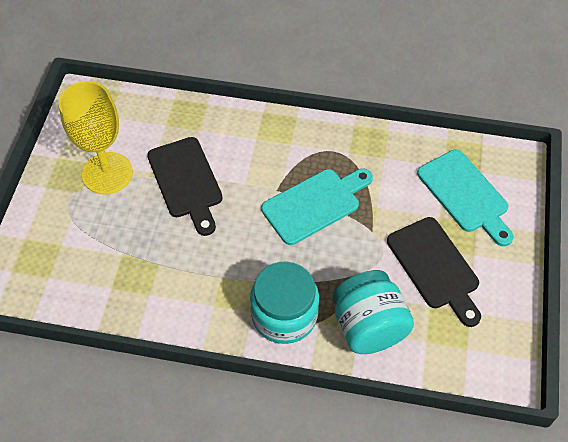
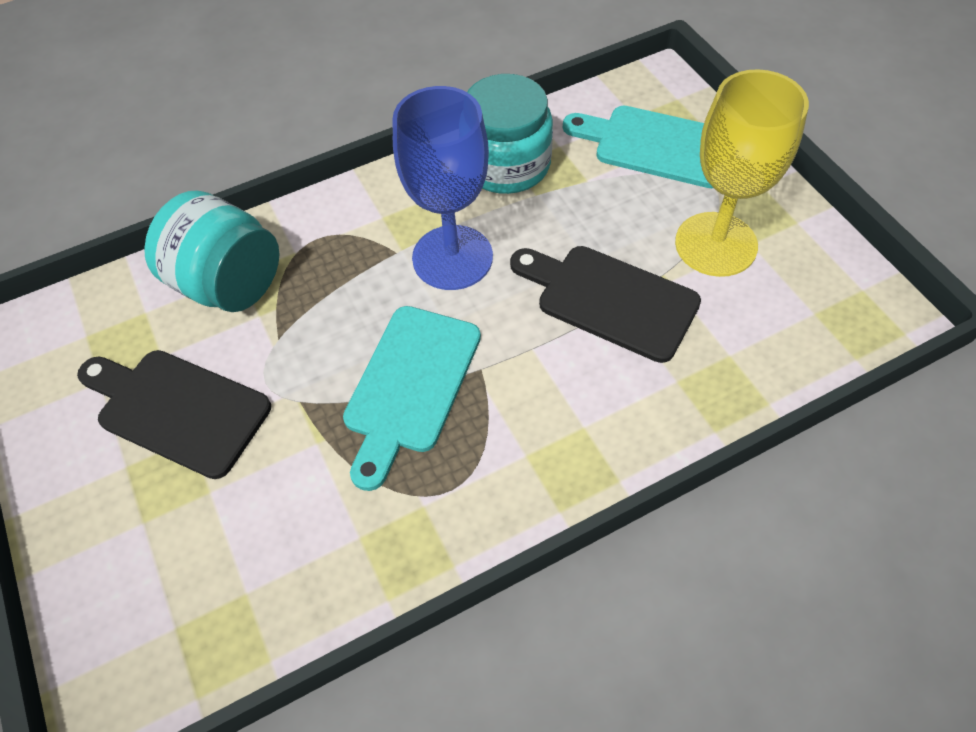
camera: 145 degrees right, 0 degrees up
(237, 257) = (452, 257): none -> blue goblet
(284, 315) = (342, 235): turquoise jar -> turquoise jar (506, 165)
(465, 194) = (182, 561): turquoise cutting board -> turquoise cutting board (656, 146)

